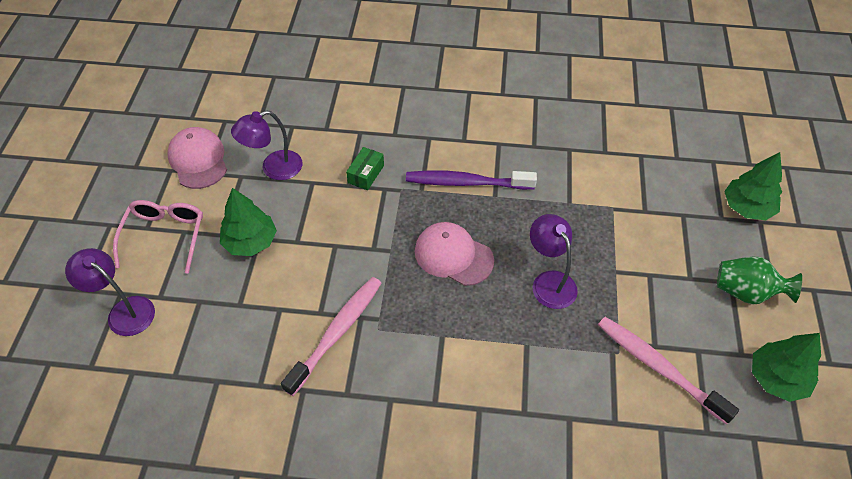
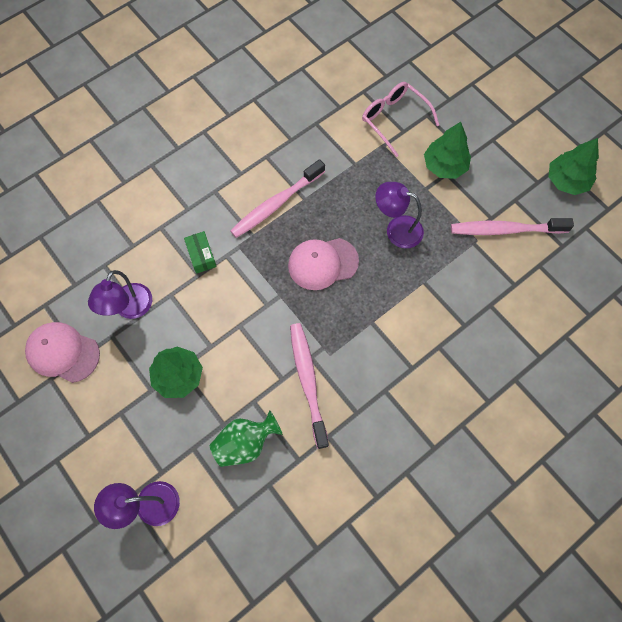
camera: 45 degrees left, 15 degrees up
(165, 236) = (110, 429): pink glasses -> pink glasses (394, 119)
(466, 183) = (276, 204): purple toothbrush -> pink toothbrush
(746, 292) = (506, 139): green vase -> green vase (245, 443)
(747, 207) = (457, 79): green tree -> green tree (444, 166)

